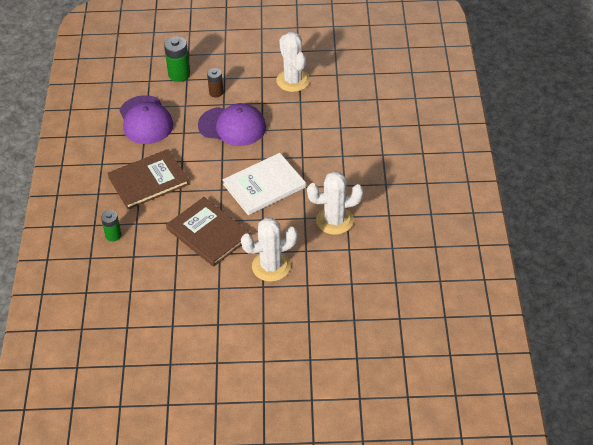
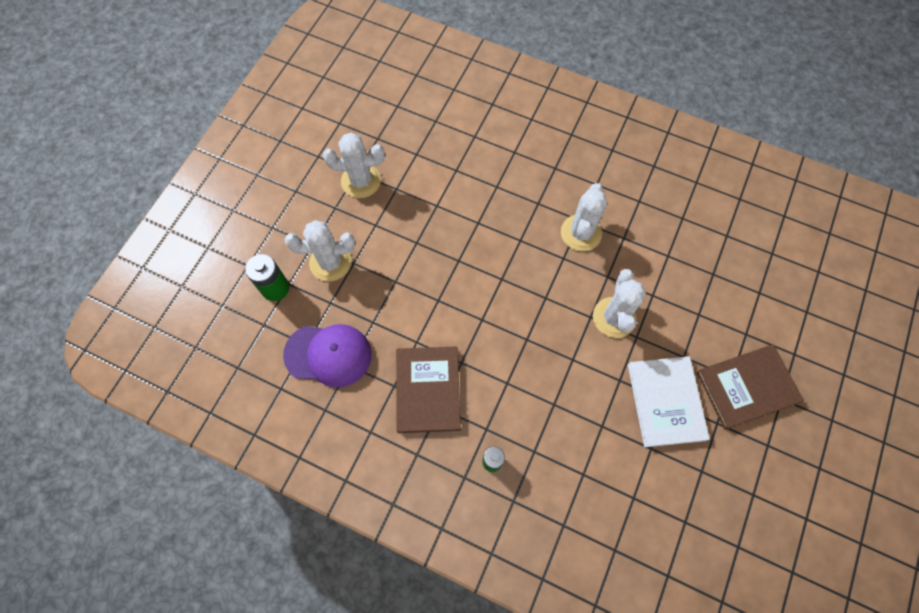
camera: 65 degrees left, 20 degrees up
(208, 233) = (539, 359): brown book -> brown book (747, 387)
(216, 92) = (330, 262): brown battery -> white cactus
(232, 126) = (394, 268): purple cap -> none
(264, 186) = (500, 275): white book -> white book (666, 401)

